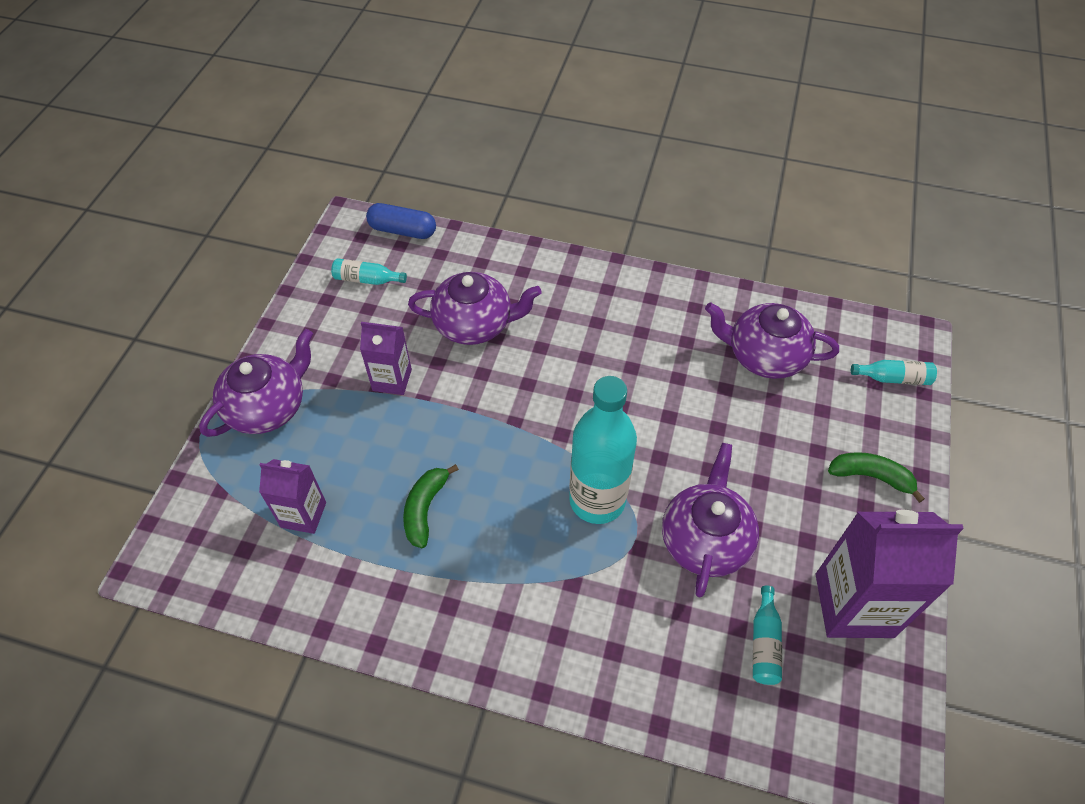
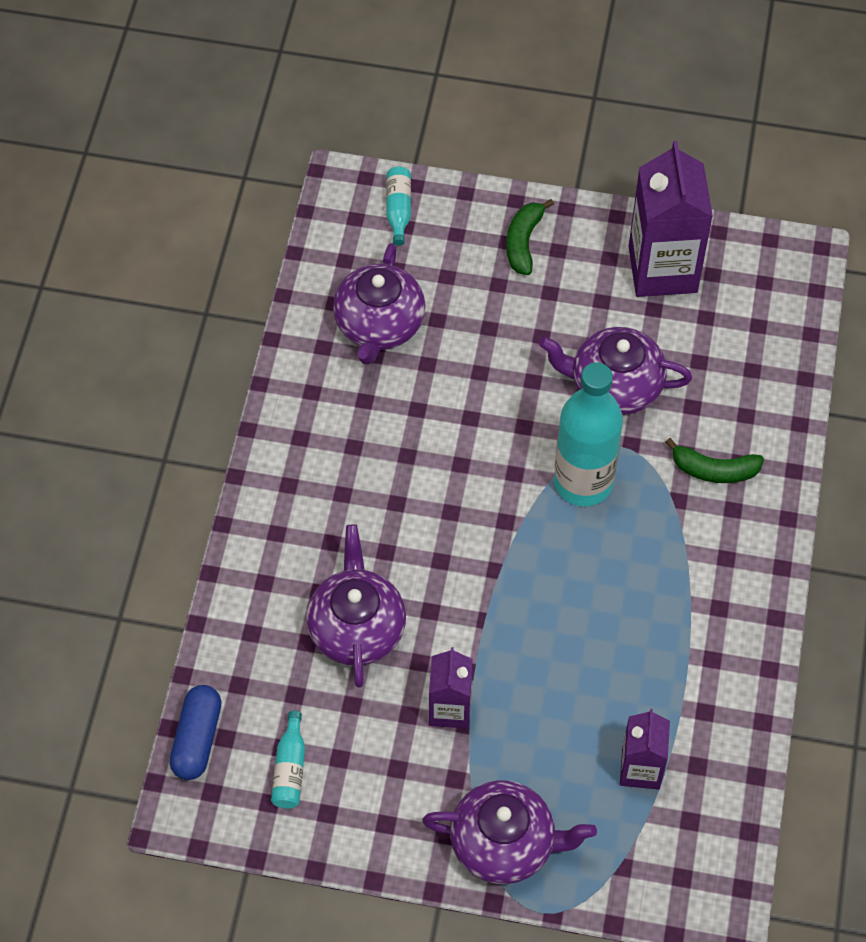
camera: 95 degrees left, 5 degrees up
(268, 407) = (504, 843): purple teapot -> purple teapot turned 150 degrees clockwise
(425, 509) = (616, 646): green banana -> green banana (714, 470)
(764, 643) = (710, 341): turquoise bottle -> none

